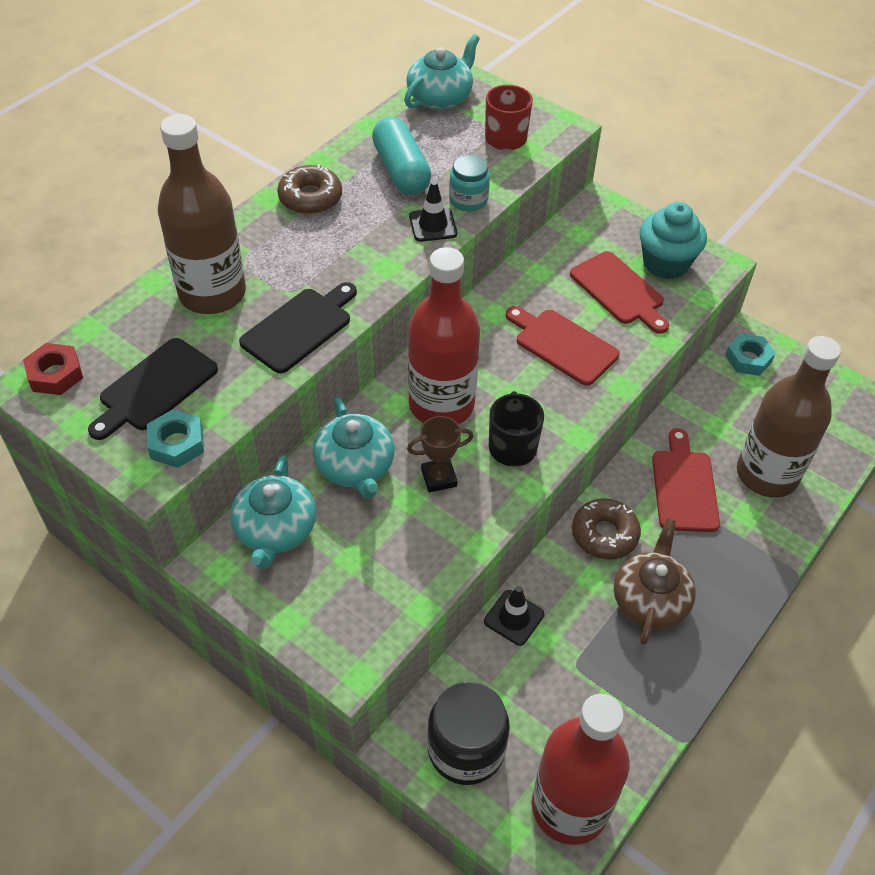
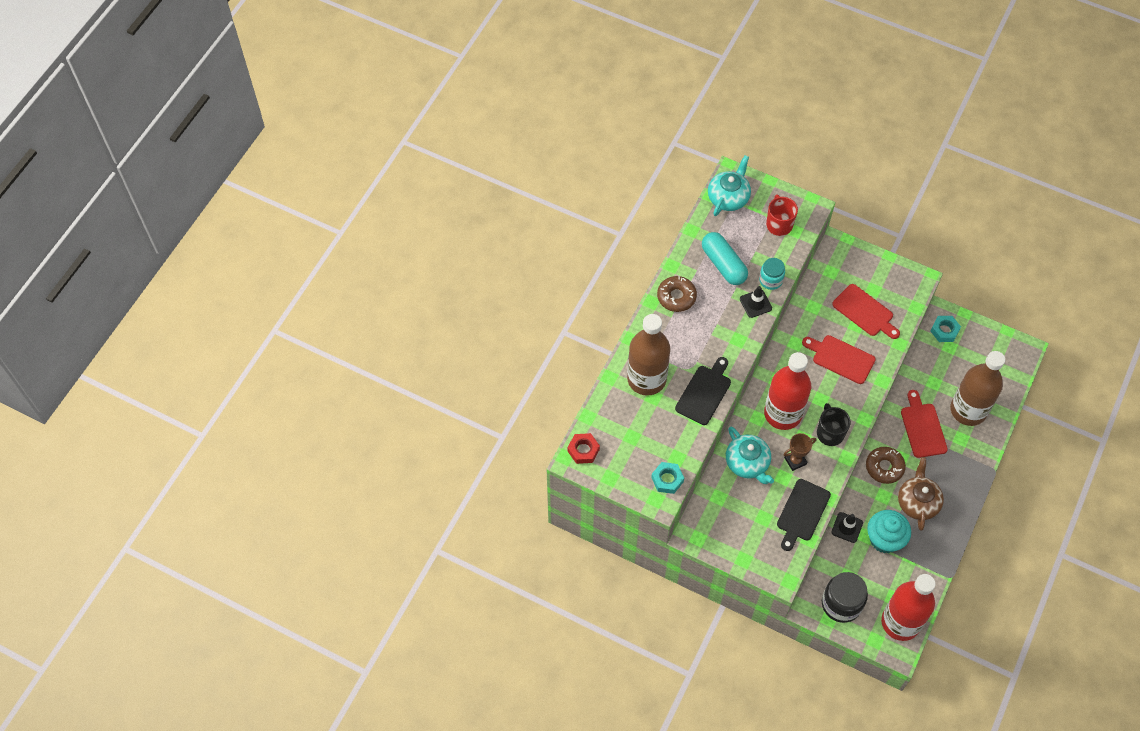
camera: 10 degrees left, 10 degrees up
(155, 388) = (641, 448): black cutting board -> black cutting board (802, 512)
(275, 530) = (718, 510): turquoise teapot -> none
(665, 263) = (888, 285): turquoise cupcake -> turquoise cupcake (884, 539)

